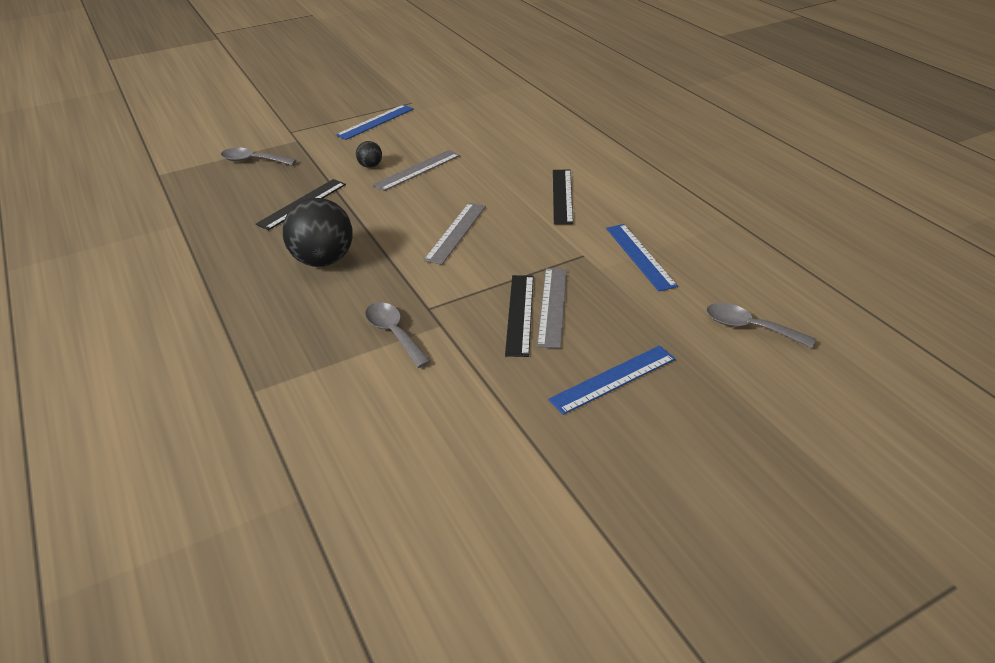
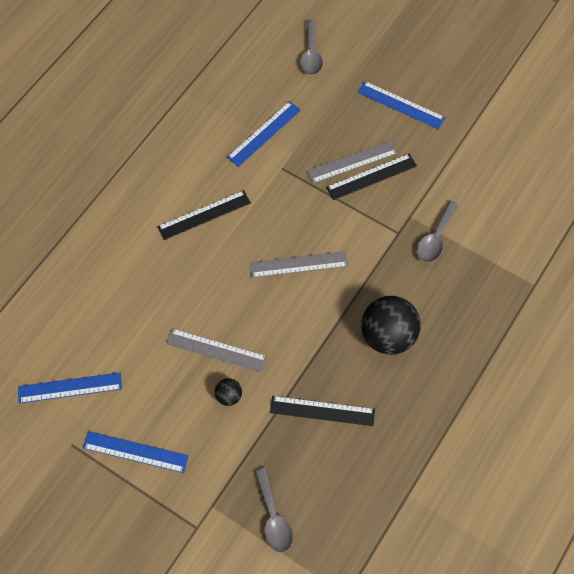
camera: 120 degrees left, 25 degrees up
(455, 109) = (70, 388): none -> blue ruler

